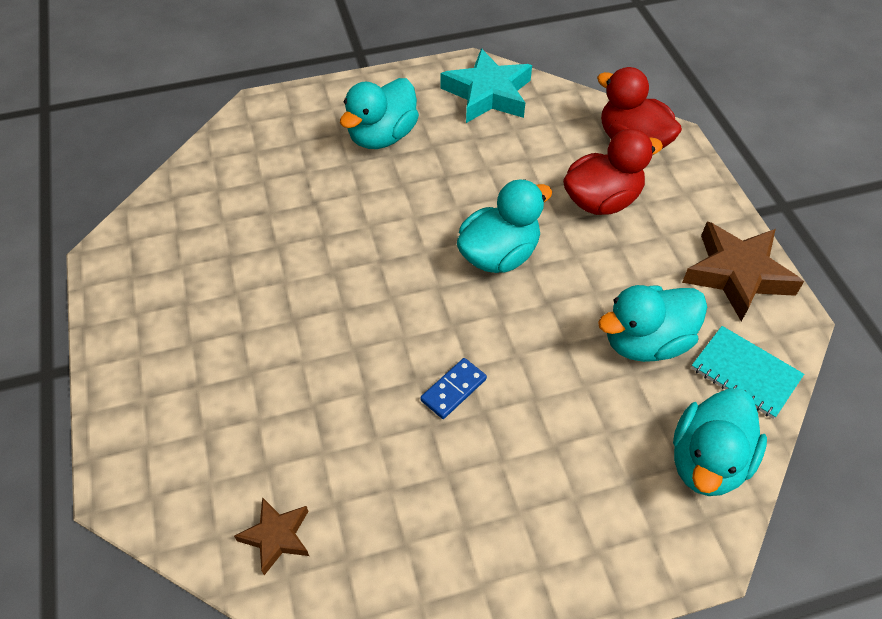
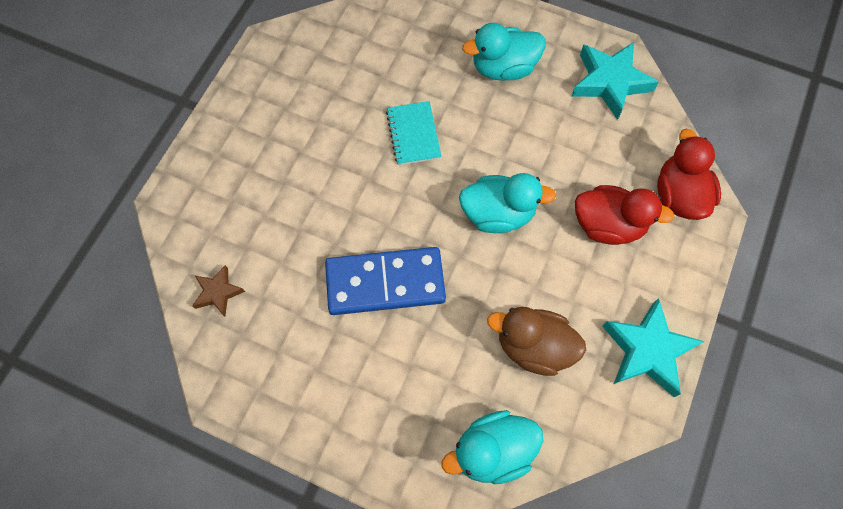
camera: 40 degrees right, 15 degrees up
(453, 390) = (385, 283): blue domino -> blue domino, size x2.34
(646, 342) = (533, 346): turquoise duck -> brown duck
(737, 274) = (647, 350): brown star -> turquoise star
(745, 373) = (577, 419): turquoise notebook -> turquoise notebook (413, 134)

